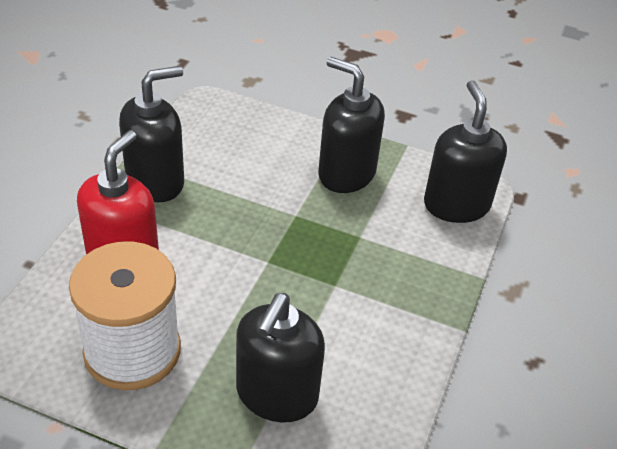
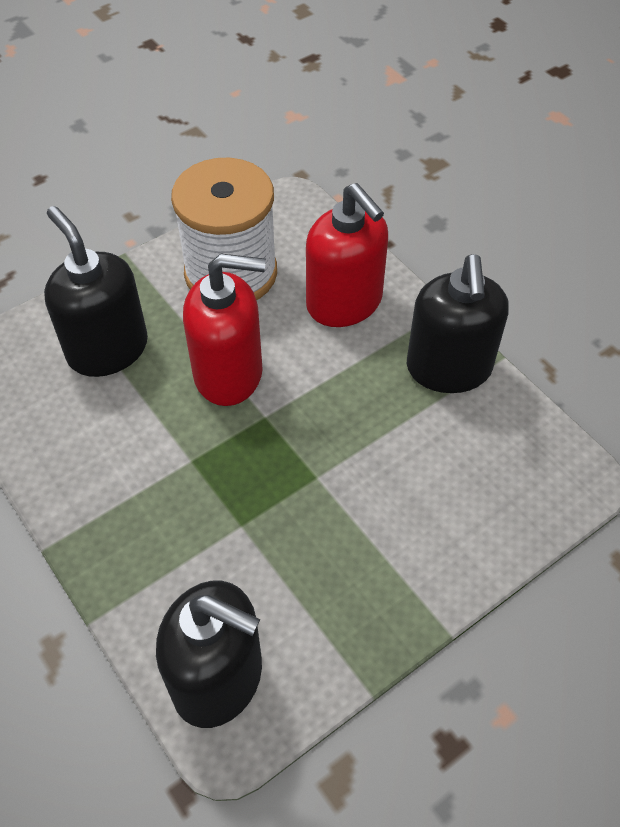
camera: 125 degrees right, 10 degrees up
(244, 299) = (229, 374): none -> red soap dispenser
(346, 174) = (355, 572): black soap dispenser -> none

